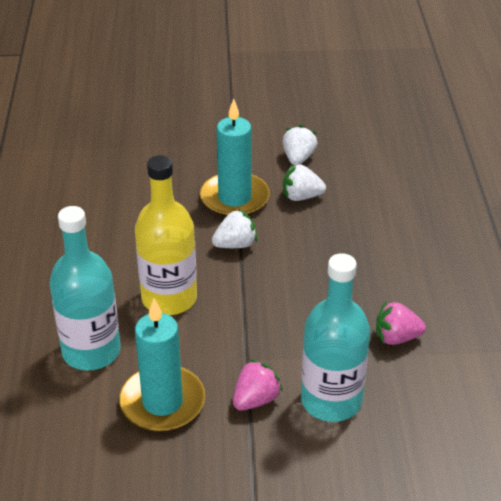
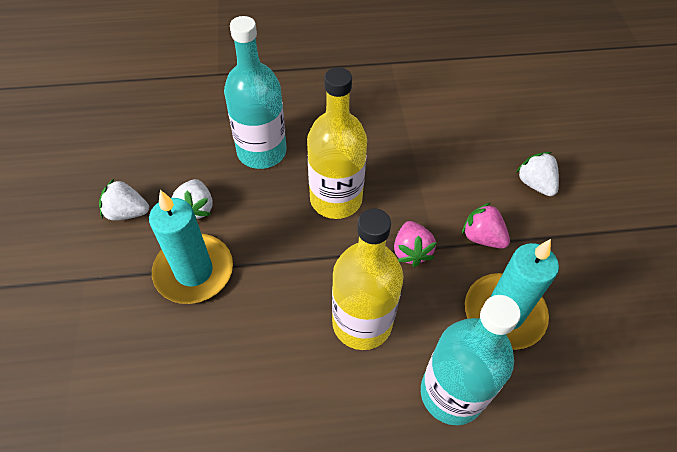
camera: 95 degrees left, 15 degrees up
(235, 244) = (274, 265): white strawberry -> white strawberry (535, 184)
(310, 288) = (336, 199): none -> yellow bottle
(331, 400) = (470, 184): turquoise bottle -> turquoise bottle (261, 151)
(396, 337) = (391, 140): pink strawberry -> pink strawberry (411, 251)

